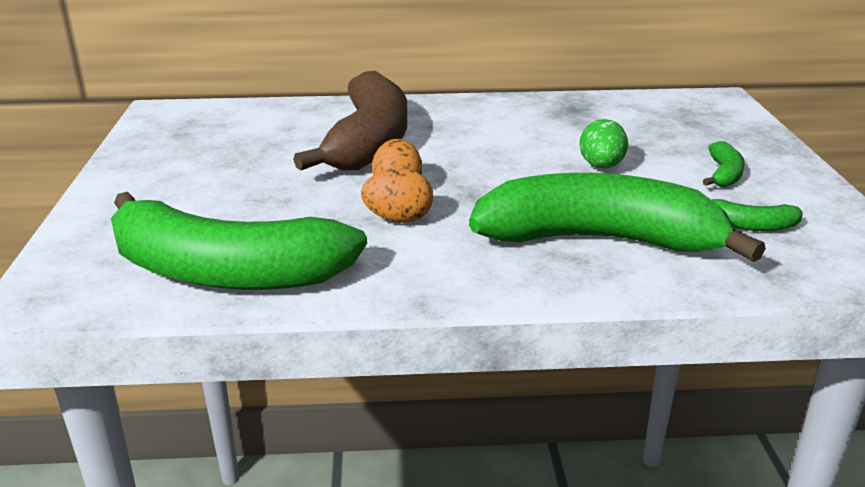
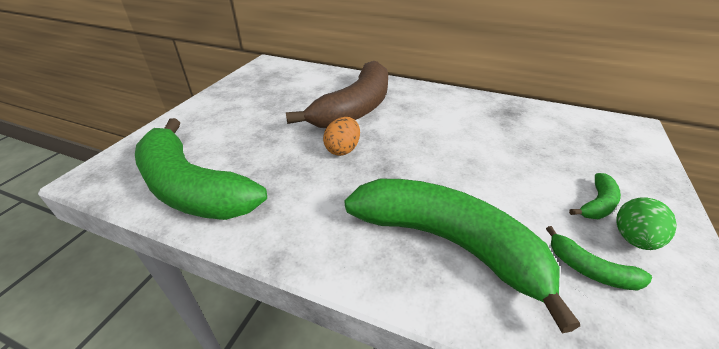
camera: 25 degrees right, 10 degrees up
(398, 219) = (322, 176): orange egg -> none
(601, 166) = (496, 168): green egg -> green egg (633, 239)

